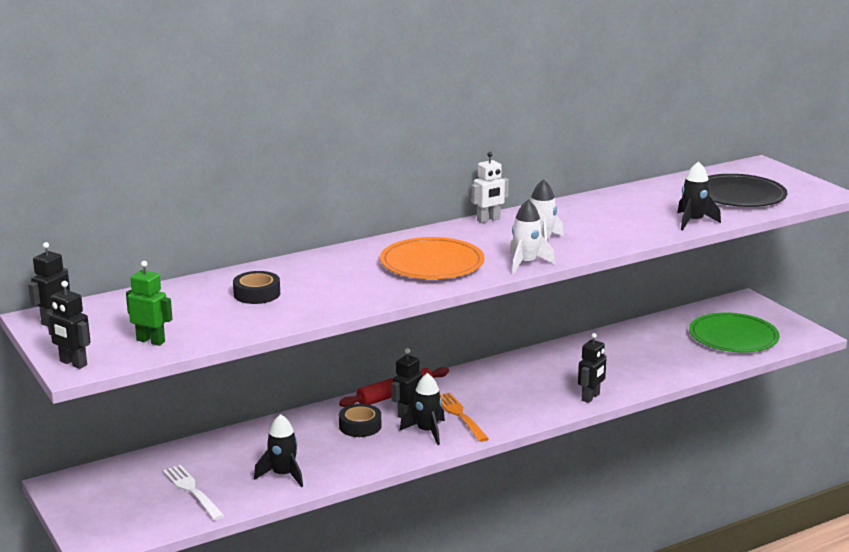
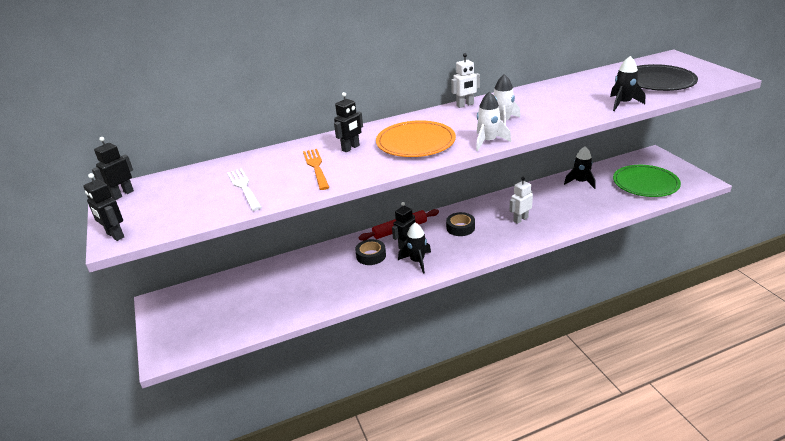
camera: 10 degrees right, 10 degrees up
(151, 341) = (182, 214): green robot -> none
(192, 491) = (242, 310): white fork -> white fork (244, 188)
(257, 294) = (277, 170): black tape -> black tape (460, 228)
(283, 475) = (308, 297): black rocket -> black rocket (580, 182)
(460, 415) = (442, 248): orange fork -> orange fork (316, 167)
(564, 381) = (520, 219): none -> white robot
(591, 397) = (539, 233): black robot -> black robot (351, 148)

